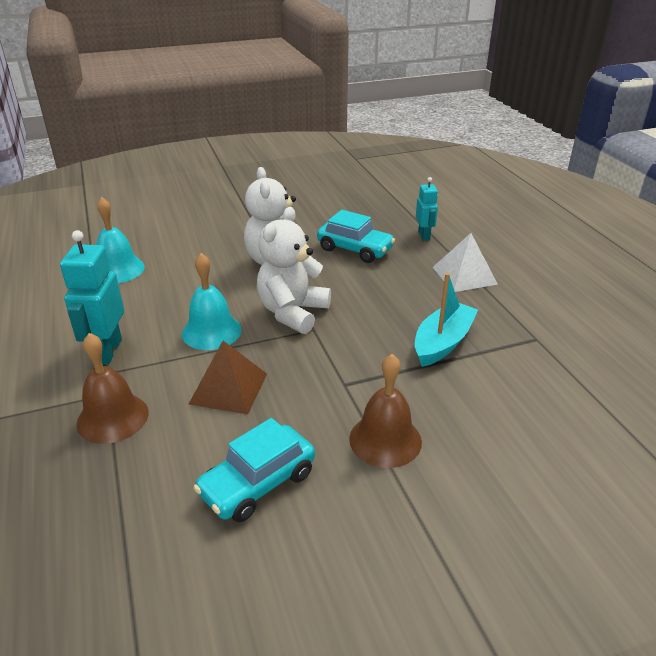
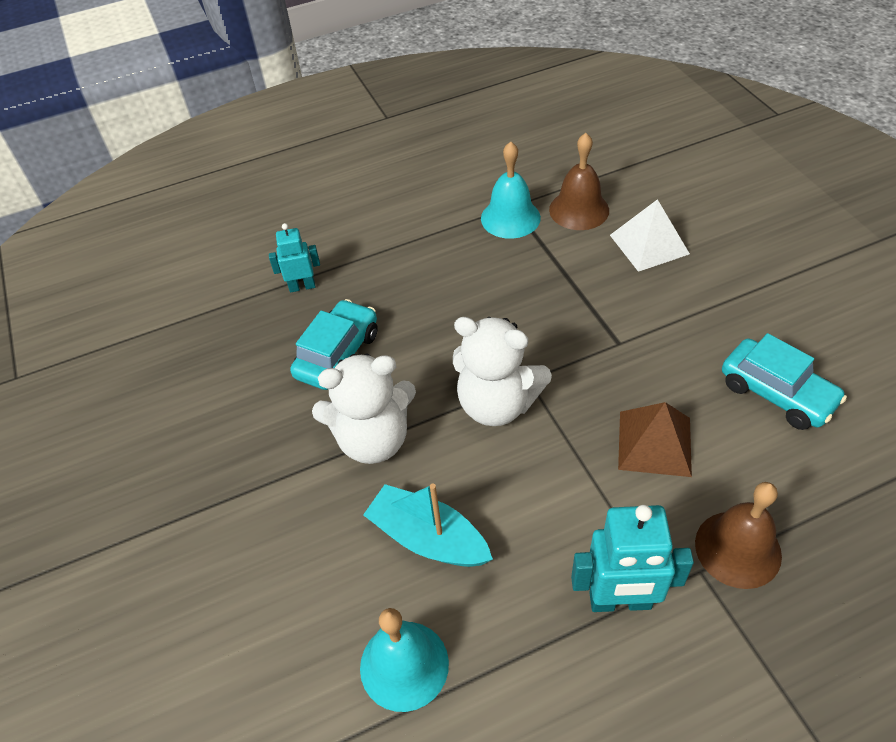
camera: 90 degrees left, 15 degrees up
(211, 331) = (552, 484): turquoise bell -> turquoise bell (510, 218)
(385, 440) = (688, 308): brown bell -> brown bell (579, 210)
(442, 342) = (533, 270): turquoise boat -> turquoise boat (428, 538)
(464, 275) = (399, 252): white pyramid -> white pyramid (649, 244)

